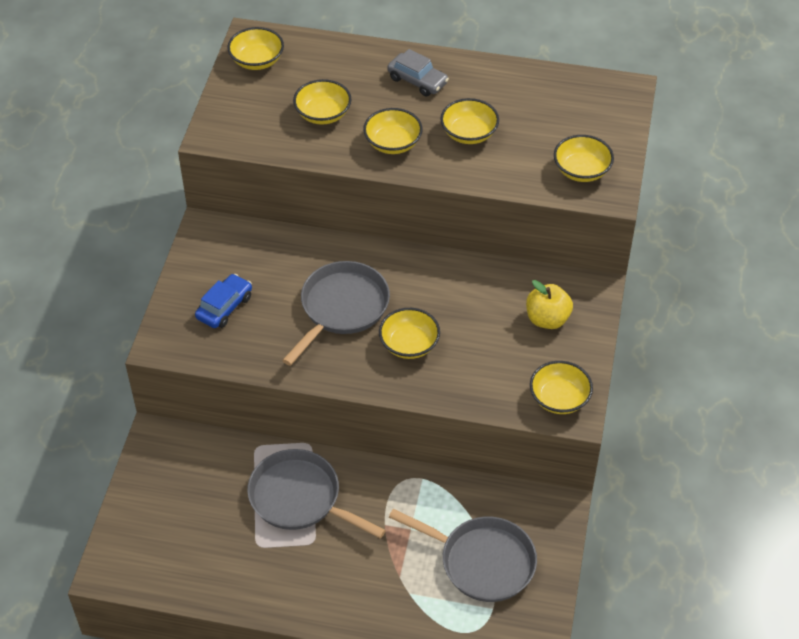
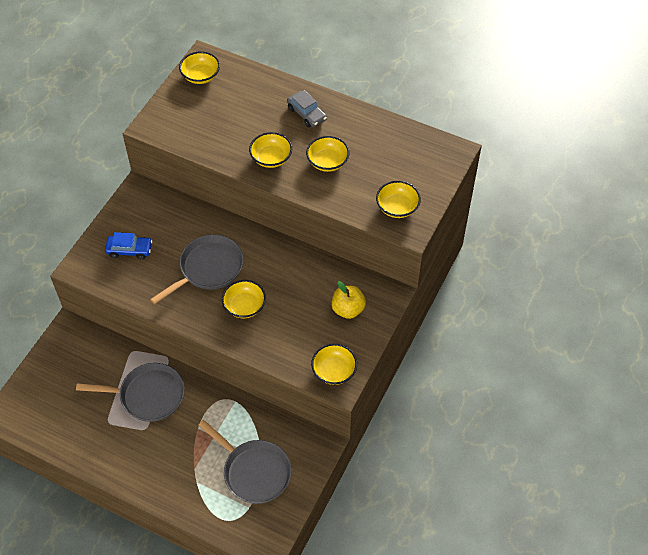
camera: 15 degrees right, 5 degrees up
(224, 307) = (129, 250): blue car -> blue car turned 45 degrees clockwise
(300, 498) = (148, 395): grey pan -> grey pan turned 135 degrees clockwise
(323, 114) = (231, 126): yellow bowl -> none

